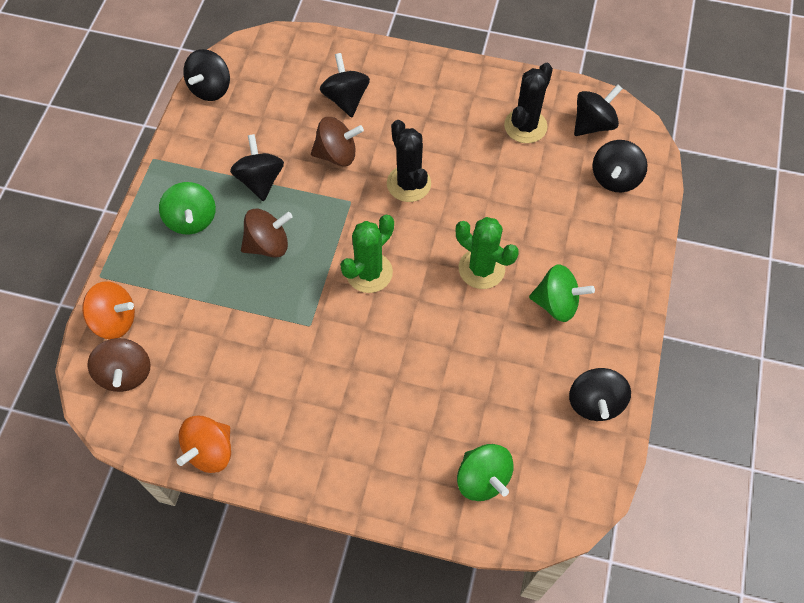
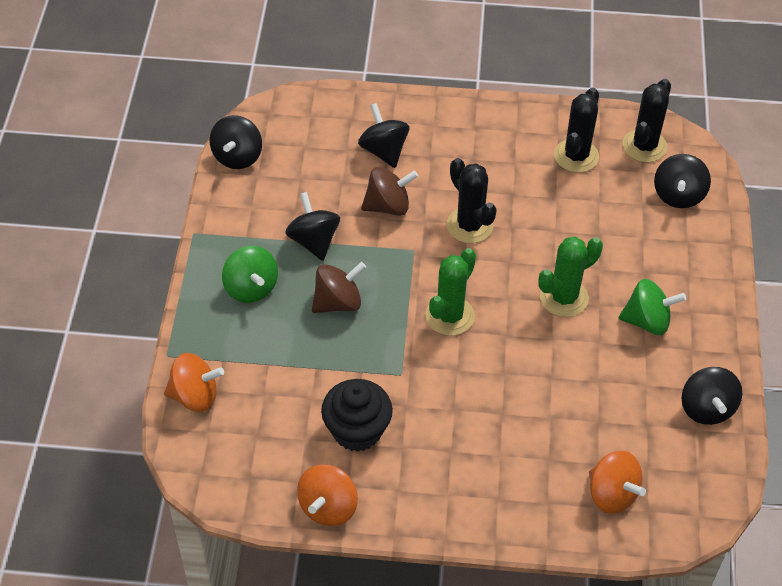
camera: 10 degrees left, 10 degrees down
(126, 373) = (220, 445): brown spinning top -> none
(255, 376) = (357, 430): none -> black cupcake
(481, 269) = (564, 298): green cactus -> green cactus turned 60 degrees counterclockwise
(482, 479) = (612, 494): green spinning top -> orange spinning top
(593, 124) = (644, 146): black spinning top -> black cactus

